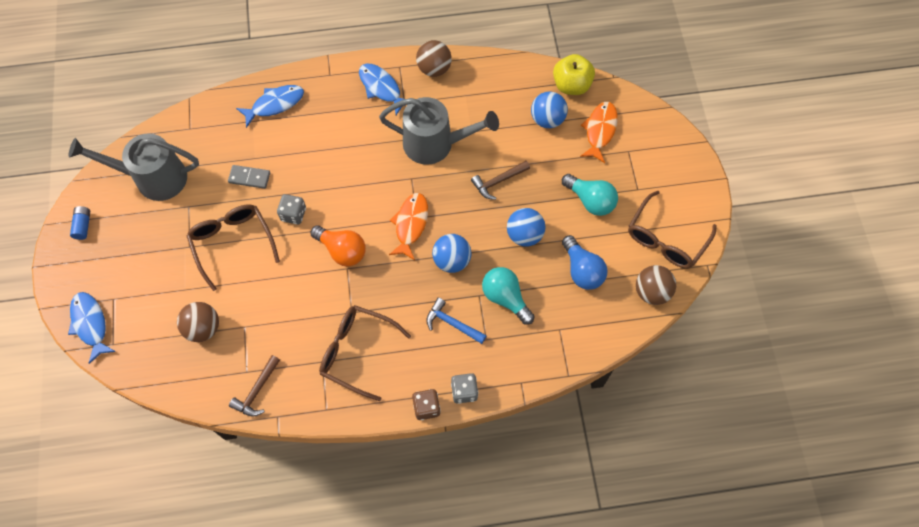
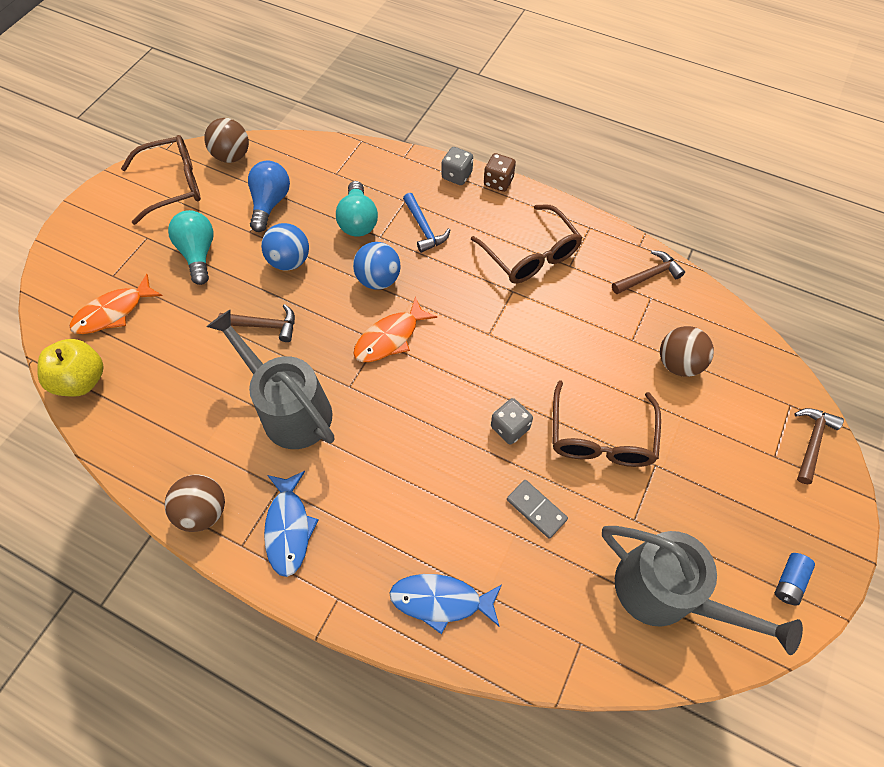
camera: 145 degrees left, 5 degrees down
(90, 324) = (812, 442): blue fish -> brown hammer
(342, 250) = (481, 354): orange light bulb -> none
(547, 119) = (149, 358): blue ball -> none

